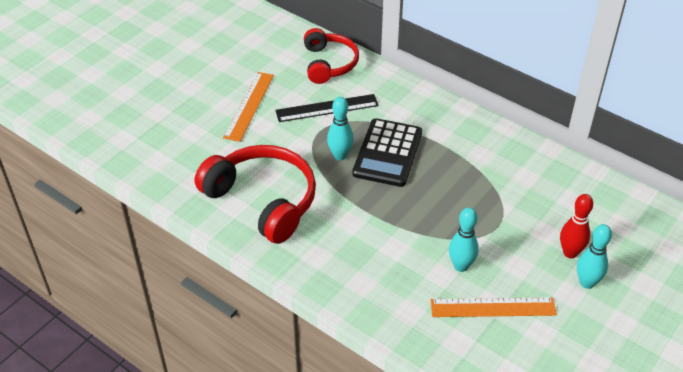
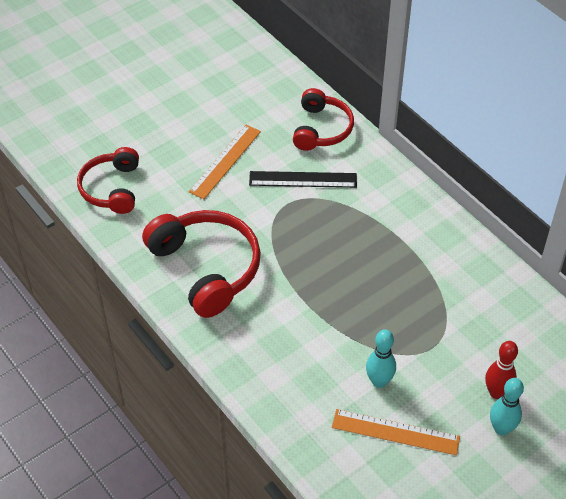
camera: 15 degrees right, 5 degrees up
(147, 149) = (112, 188): none -> red headphones
(340, 155) = (298, 235): turquoise bowling pin -> none
(387, 153) = (348, 243): black calculator -> none

